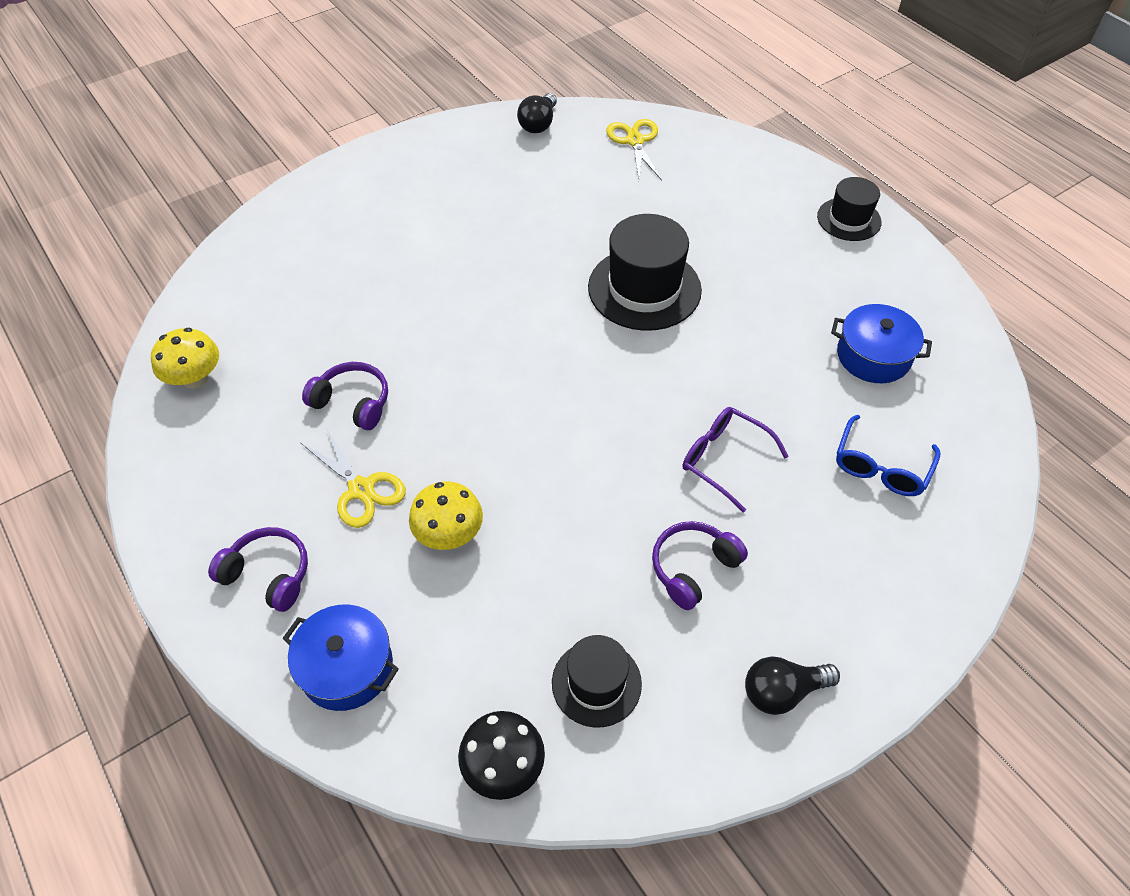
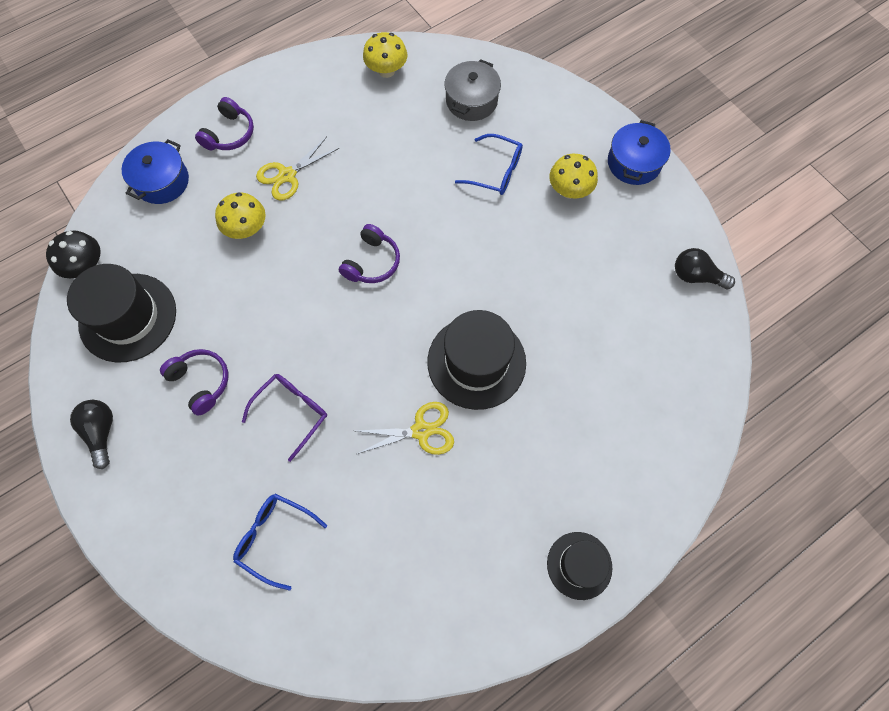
camera: 90 degrees right, 15 degrees up
(272, 289) = (471, 100): none -> grey pot
(353, 402) = (361, 163): purple headphones -> purple headphones (372, 262)
(388, 268) = (495, 171): none -> blue glasses
(424, 207) = (569, 190): none -> yellow mushroom
(596, 683) = (128, 317): black hat -> black hat, size x1.68
(635, 141) = (681, 363): yellow scissors -> yellow scissors (421, 431)
(873, 356) = (394, 555): blue pot -> blue pot (634, 163)

